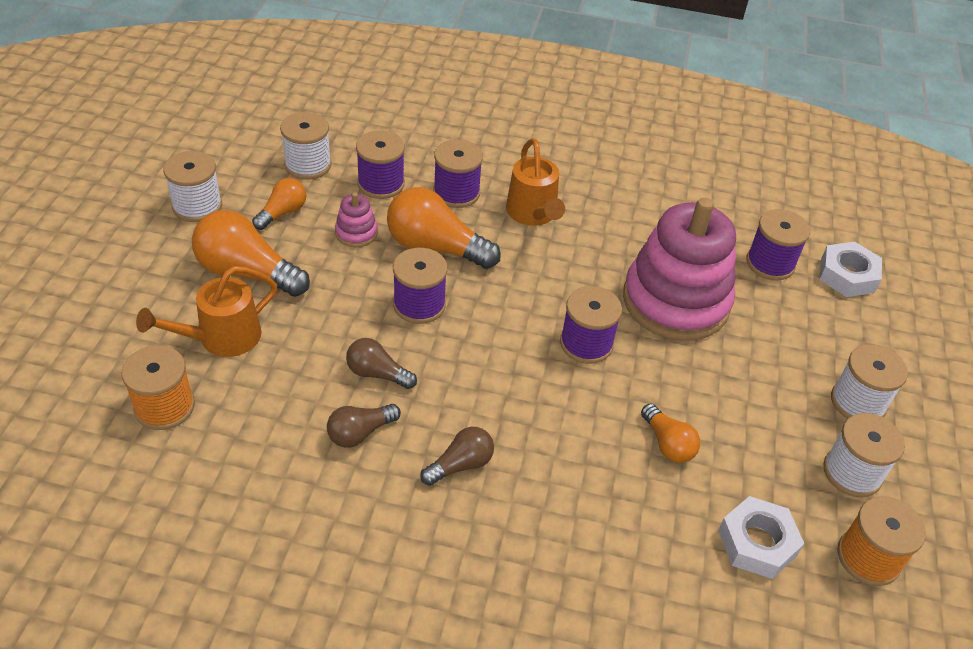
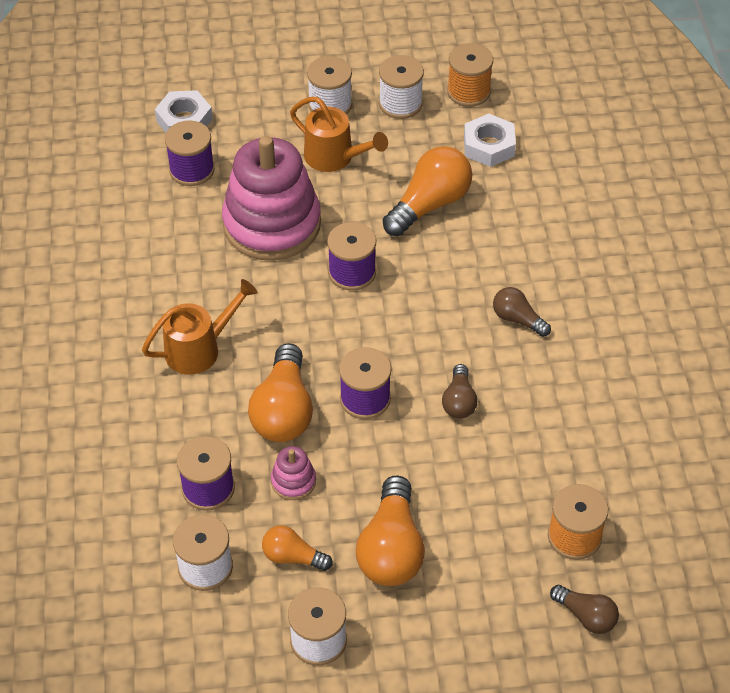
camera: 105 degrees left, 5 degrees up
(221, 338) = (481, 531): orange watering can -> orange watering can (335, 157)
(360, 433) = (524, 391): brown light bulb -> brown light bulb (586, 616)
(456, 193) = (194, 419): purple spool -> none
(667, 444) = (430, 204): orange light bulb -> orange light bulb, size x1.80

